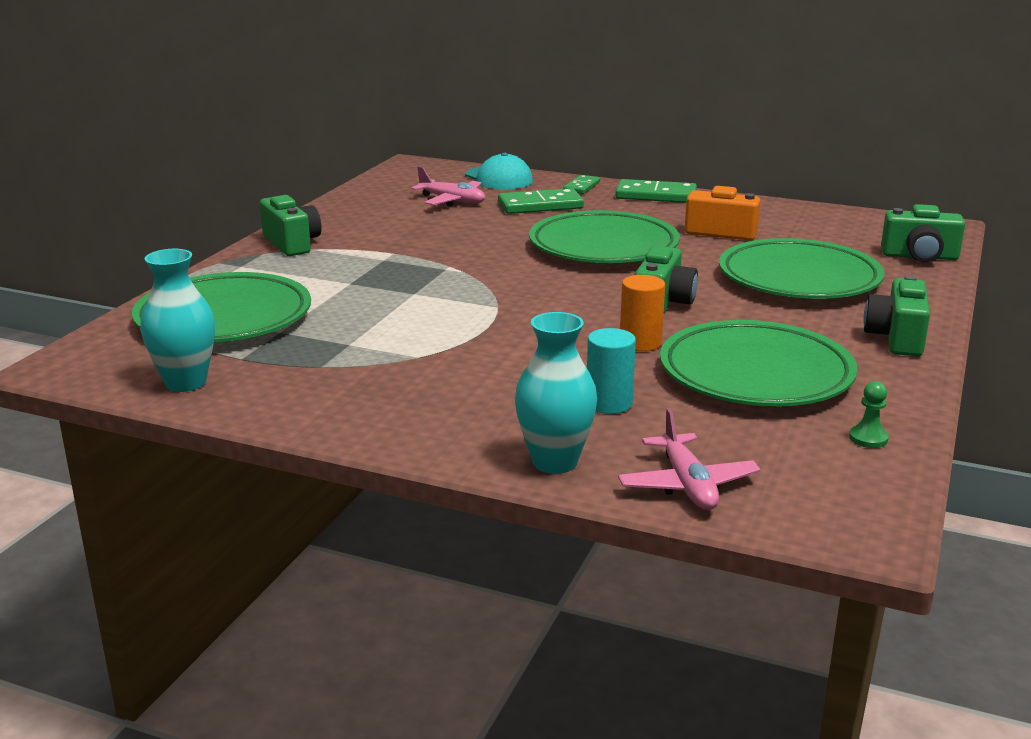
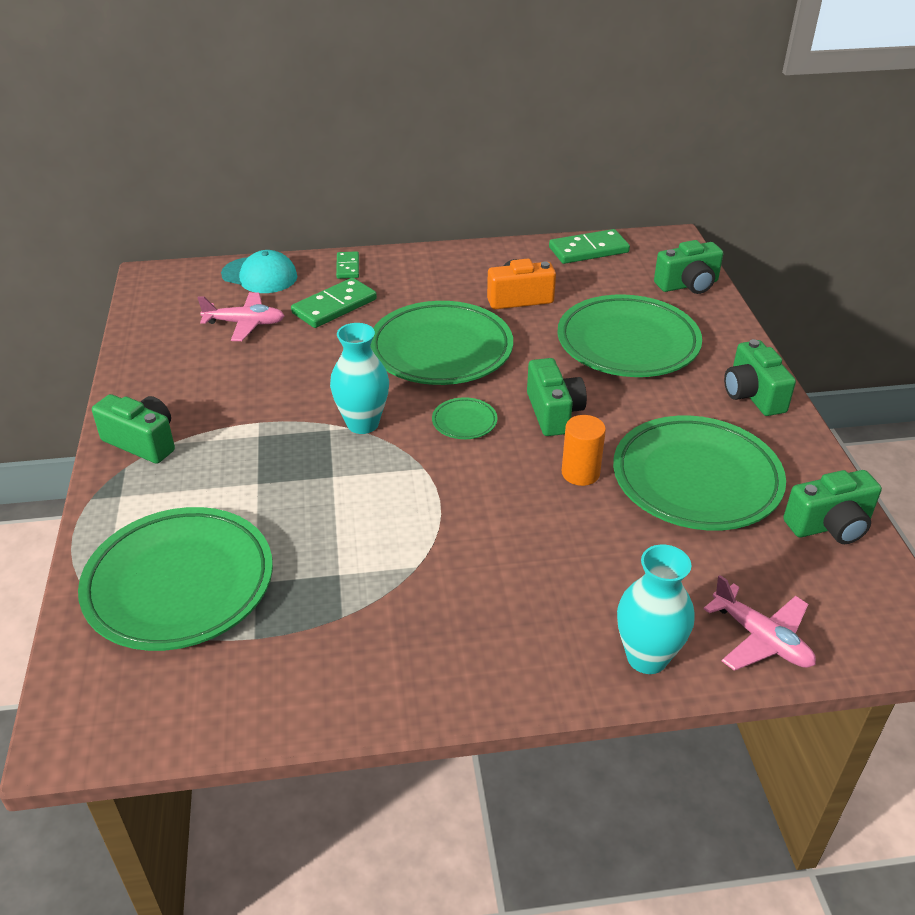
camera: 30 degrees left, 15 degrees up
(185, 383) = (232, 698): turquoise vase -> turquoise vase (362, 424)
(569, 290) = (464, 422): none -> green plate
(609, 403) = (623, 563): turquoise cylinder -> none
(656, 195) = (423, 262): green domino -> green domino (588, 250)
(868, 438) = (829, 525): green pawn -> green camera

